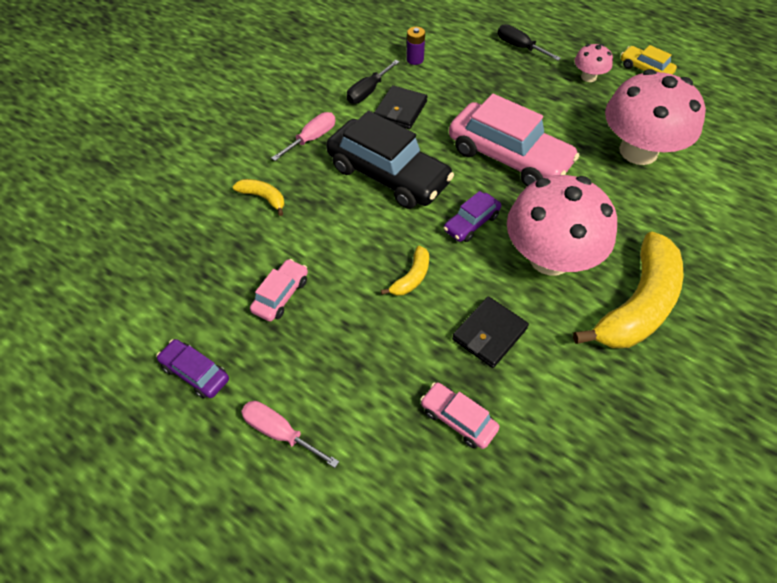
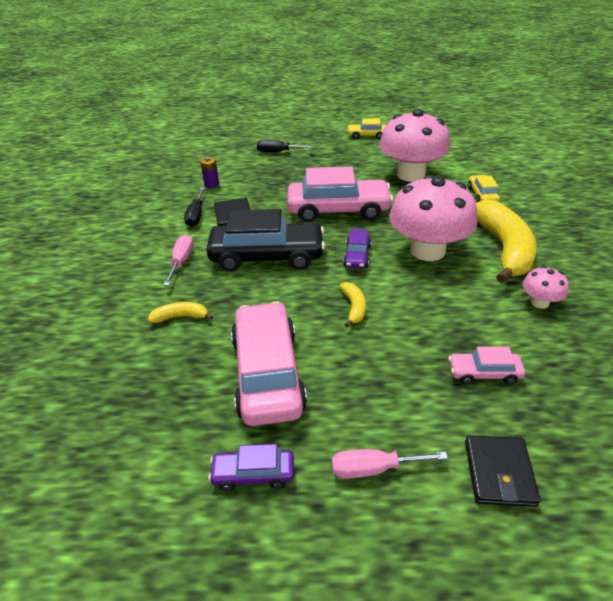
camera: 35 degrees left, 15 degrees down
(281, 295) = (268, 373): pink car -> pink car, size x2.09
(489, 334) = (442, 311): black wallet -> black wallet (499, 473)
(588, 77) = (339, 151): pink mushroom -> pink mushroom (539, 302)
(693, 224) = (482, 195): none -> yellow car

